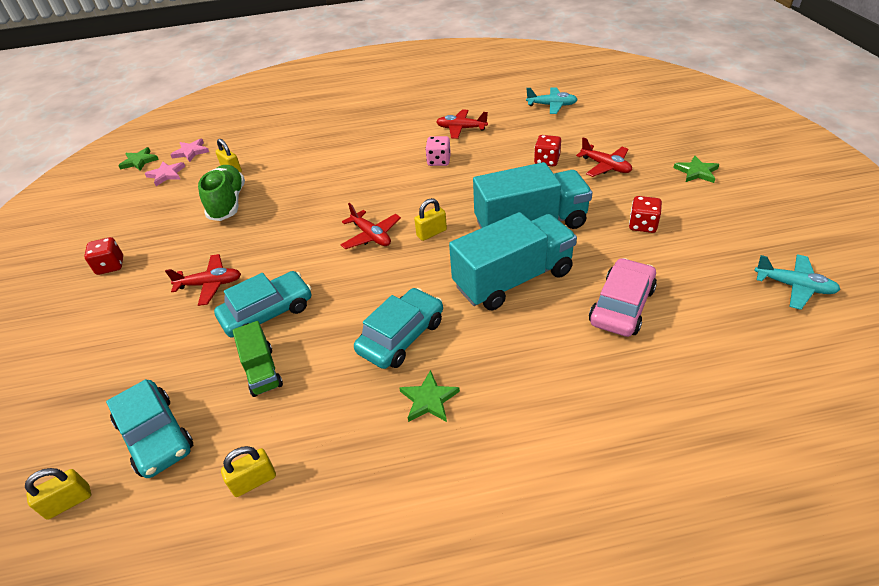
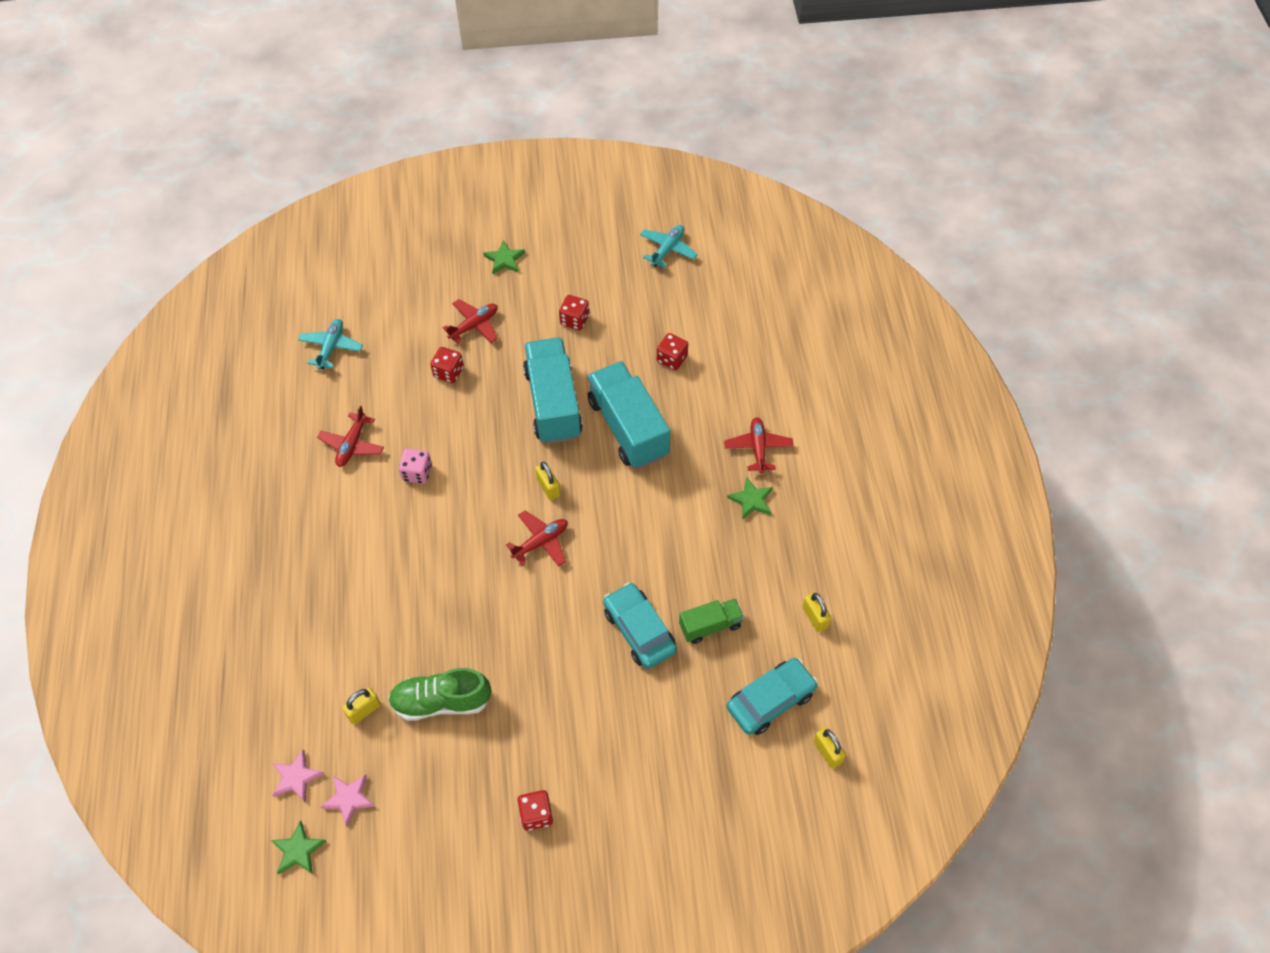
camera: 90 degrees left, 15 degrees up
(210, 284) = (588, 693): red plane -> red plane (758, 448)
(401, 336) = (684, 517): turquoise car -> none
(621, 306) = (672, 359): pink car -> red dice

